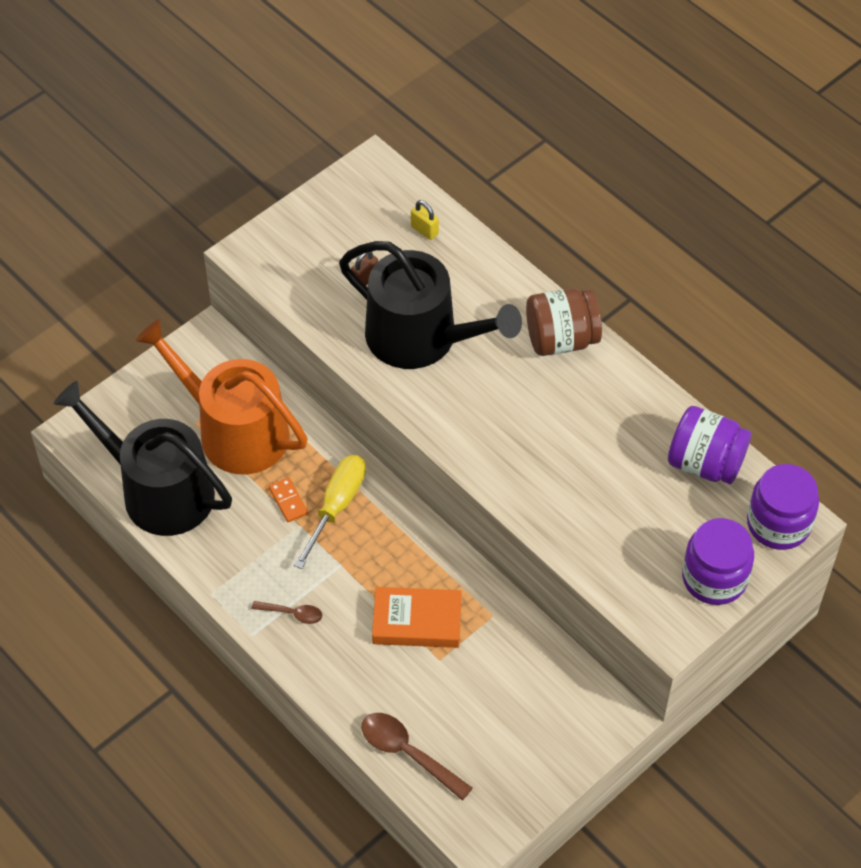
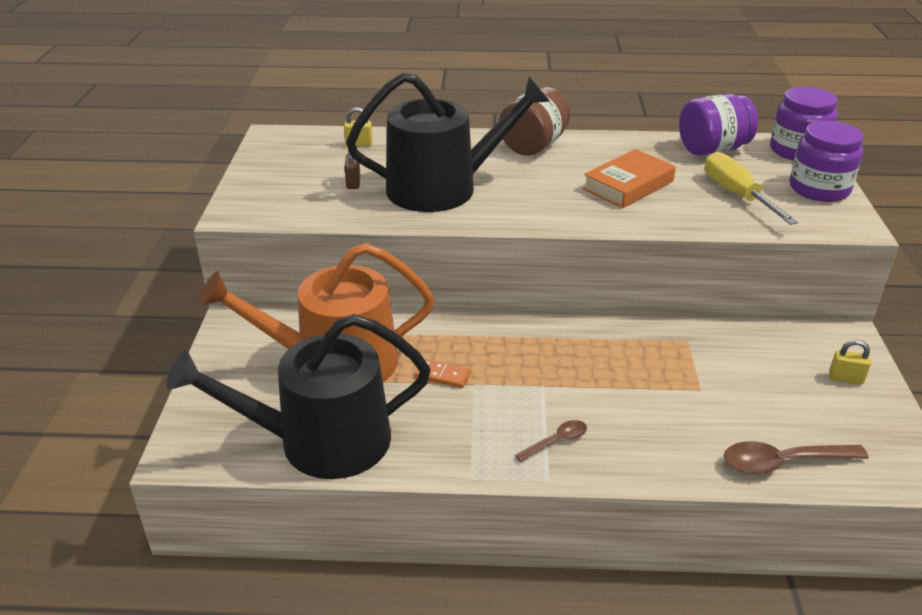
camera: 45 degrees left, 20 degrees down
(337, 505) = (484, 354): yellow screwdriver -> yellow screwdriver (736, 194)
(417, 621) = (648, 379): orange book -> orange book (628, 185)
(554, 742) = (845, 378): none -> yellow padlock

